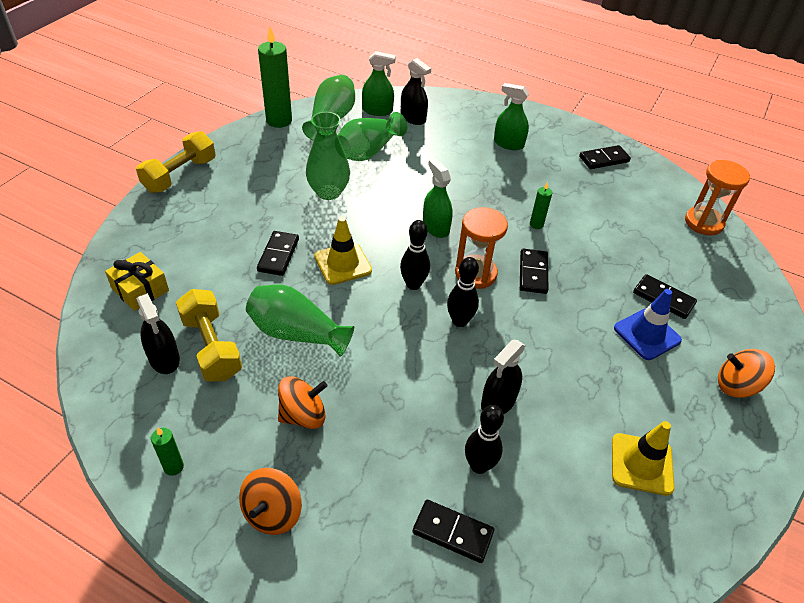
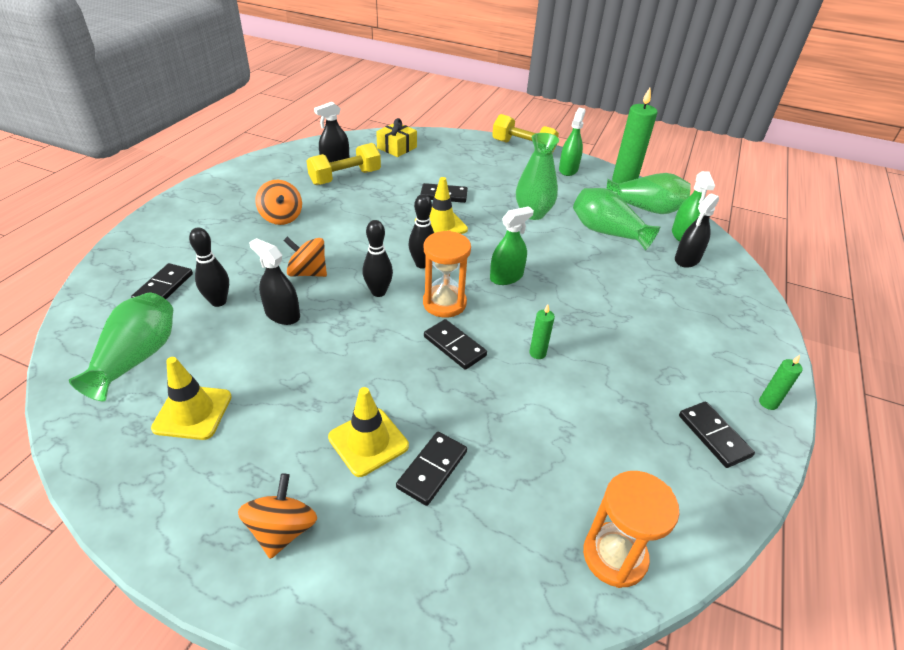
camera: 85 degrees right, 5 degrees down
(173, 467) = (249, 175): green candle -> green candle (768, 403)
(272, 513) = (206, 211): orange spinning top -> orange spinning top (308, 272)
(297, 333) = (360, 209): green vase -> green vase (137, 358)
(508, 144) = (687, 335): green spray bottle -> green spray bottle (568, 169)
(533, 273) = (454, 346): black domino -> black domino turned 45 degrees clockwise
(647, 334) = (368, 442): blue traffic cone -> yellow traffic cone

